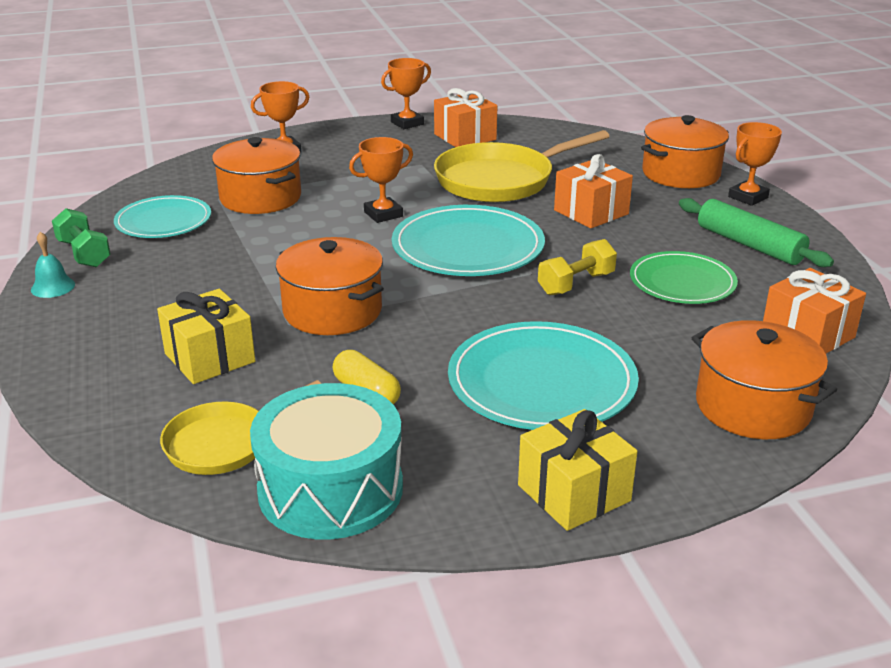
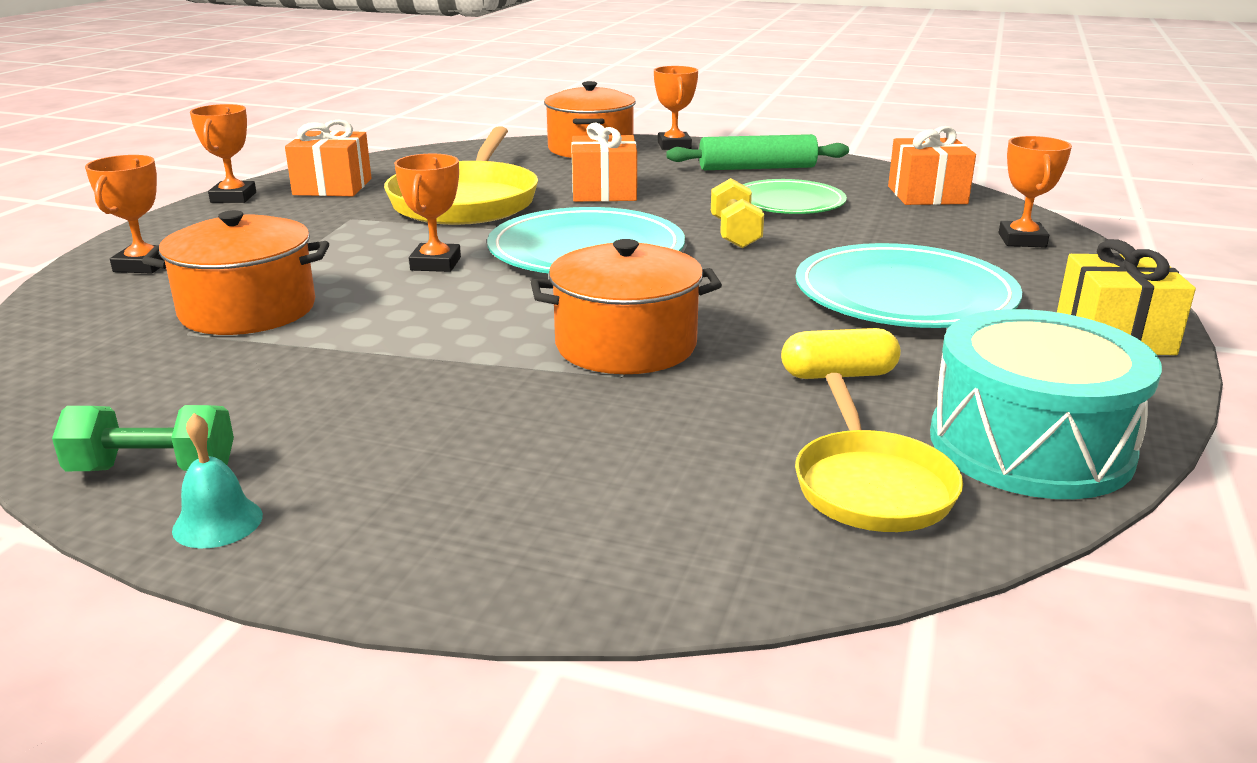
camera: 55 degrees left, 5 degrees down
(163, 221) = (176, 384): turquoise plate -> none
(210, 358) = (640, 445): yellow gift -> none
(753, 406) = (1022, 240): orange pot -> orange trophy

